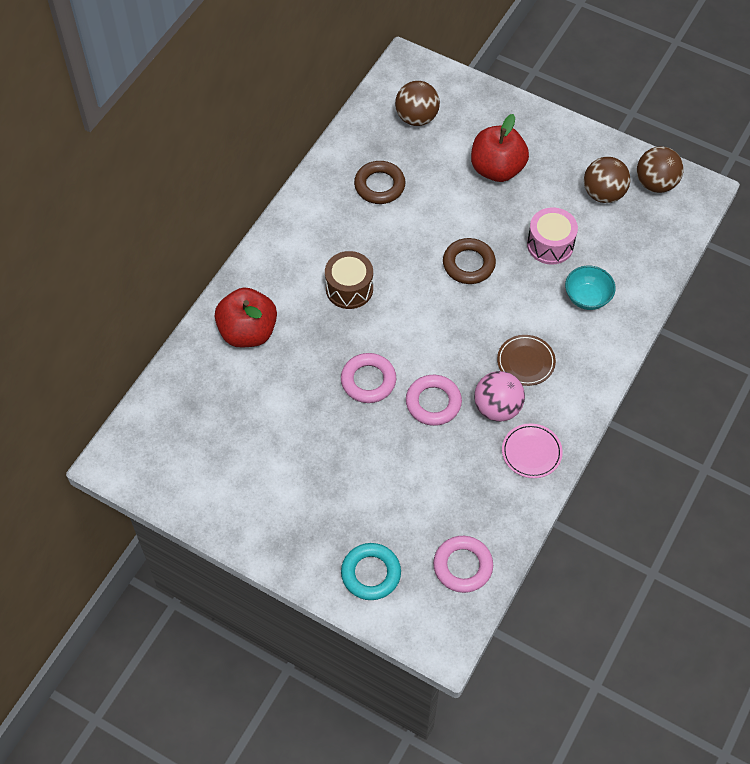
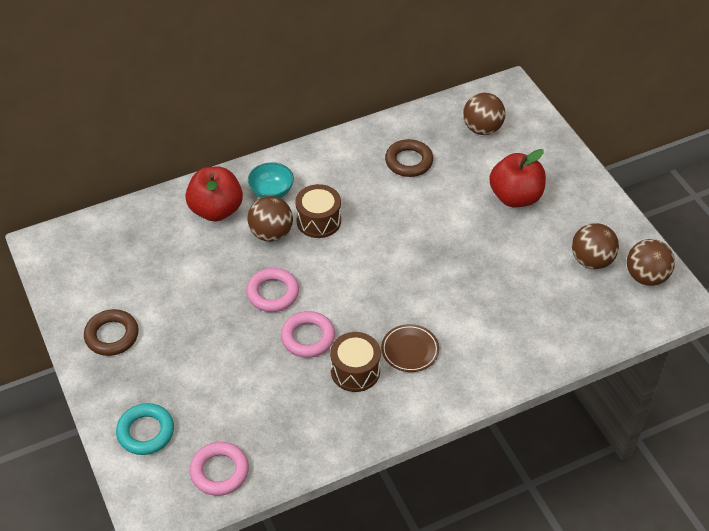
camera: 35 degrees right, 10 degrees down
(318, 325) = (271, 233): none -> brown ball
(468, 264) = (429, 253): brown ring -> brown ring (112, 336)
(497, 408) = (355, 371): pink ball -> brown drum
(531, 452) = (352, 420): pink plate -> none
(550, 245) = (510, 275): pink drum -> none
(587, 297) = (506, 331): turquoise bowl -> turquoise bowl (271, 192)

